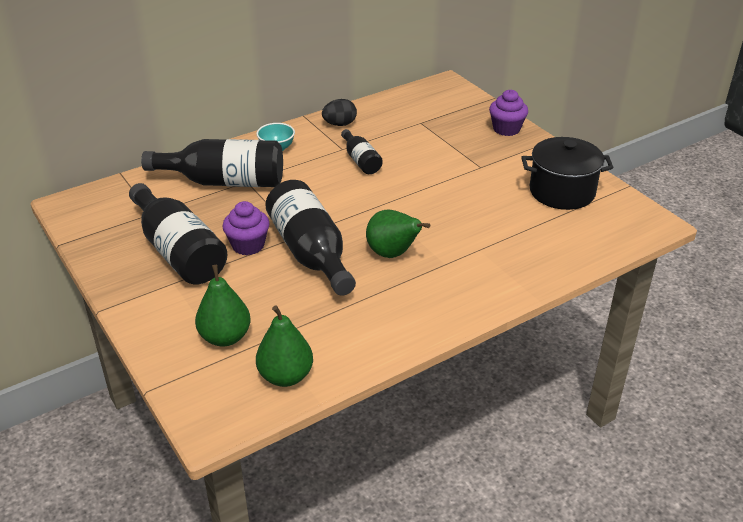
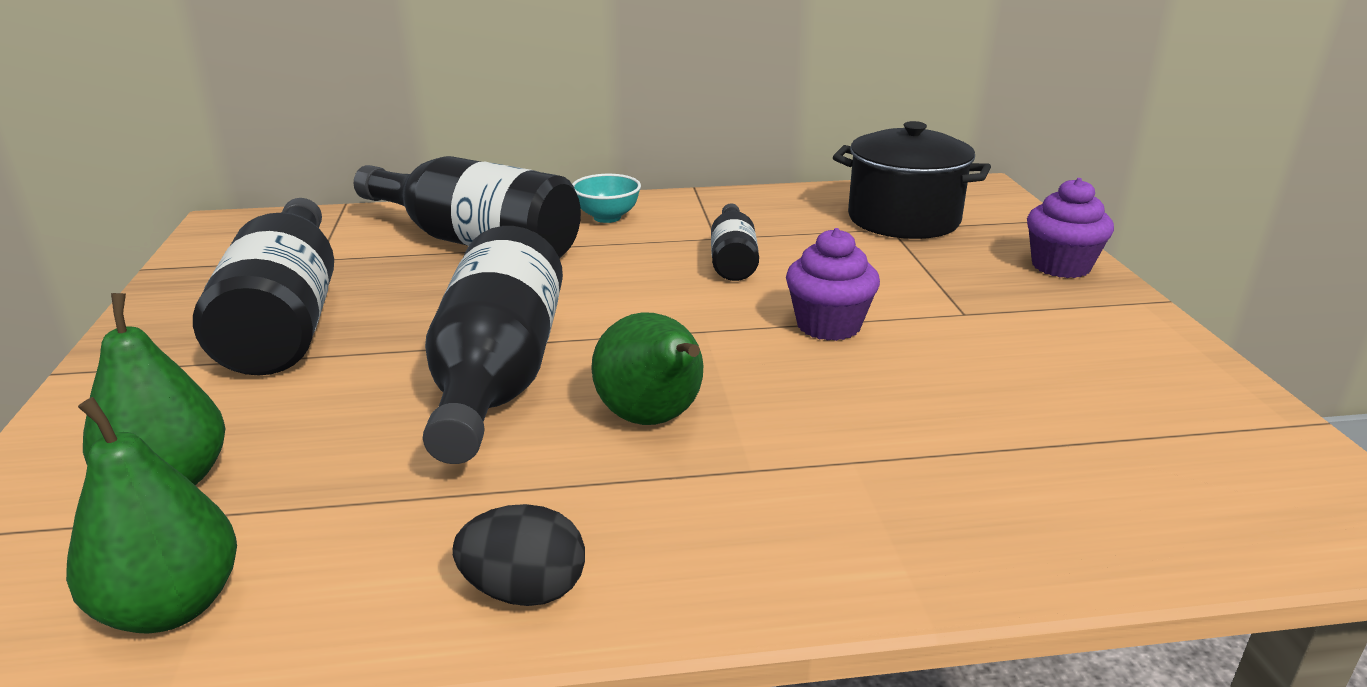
camera: 25 degrees right, 10 degrees down
(248, 245) = (404, 337): purple cupcake -> purple cupcake (828, 325)
(339, 124) = (743, 206): black egg -> black egg (525, 591)
(562, 192) = (1133, 395): black pot -> black pot (903, 219)

